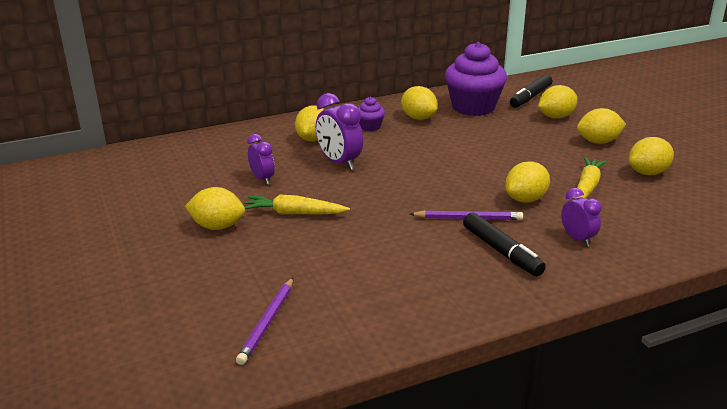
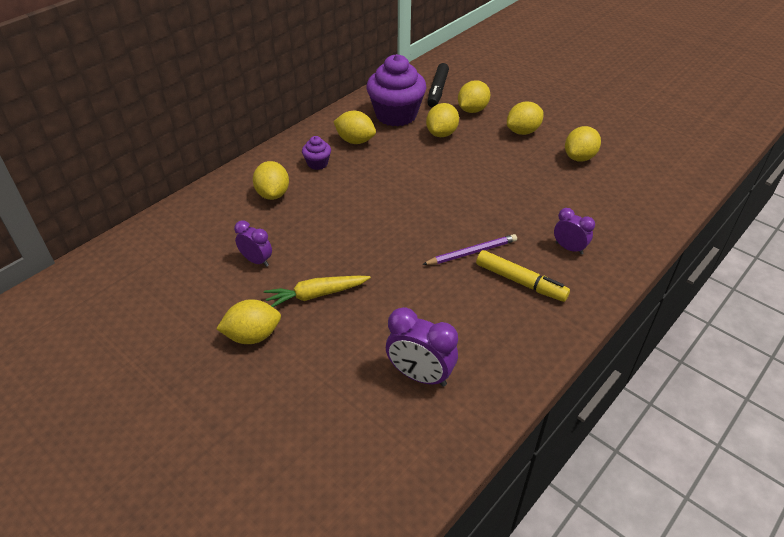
camera: 25 degrees left, 15 degrees up
(267, 322) = (377, 434): purple pencil -> none
(339, 162) = (317, 218): purple clock -> purple clock (420, 375)
(501, 251) = (520, 282): black marker -> yellow marker
(525, 199) = (504, 215): yellow lemon -> yellow lemon (441, 133)
(587, 187) = (543, 187): yellow carrot -> none

